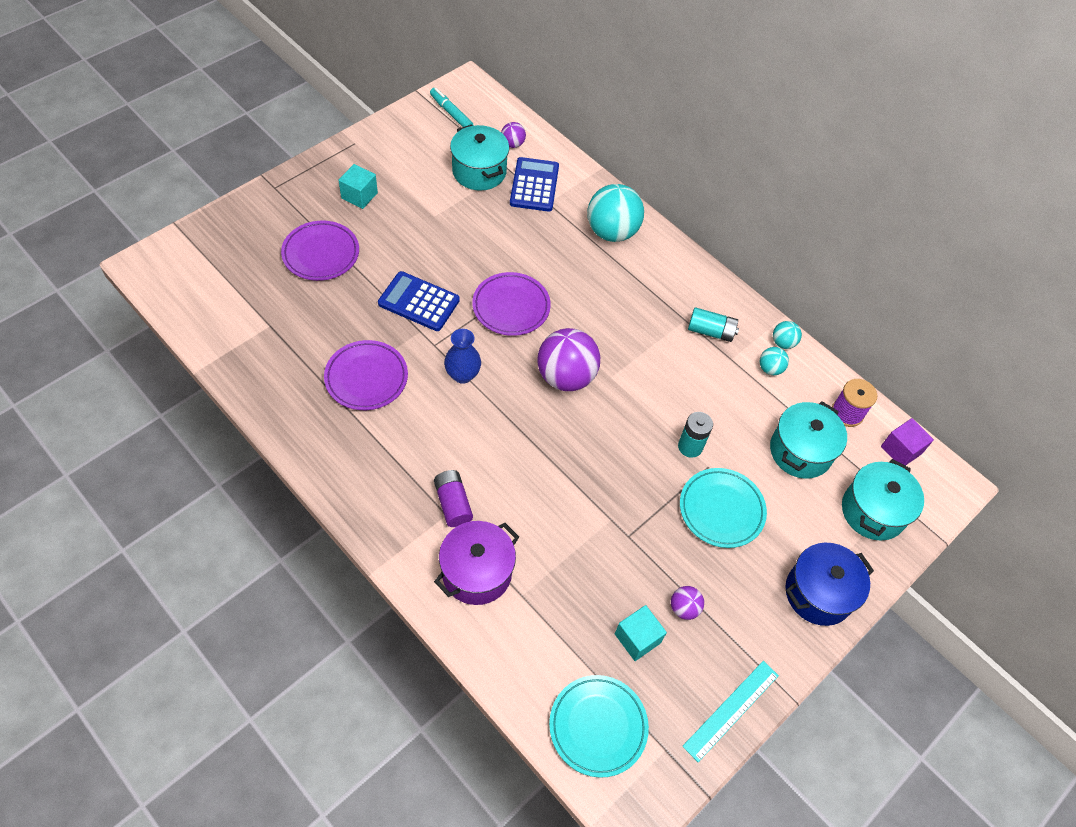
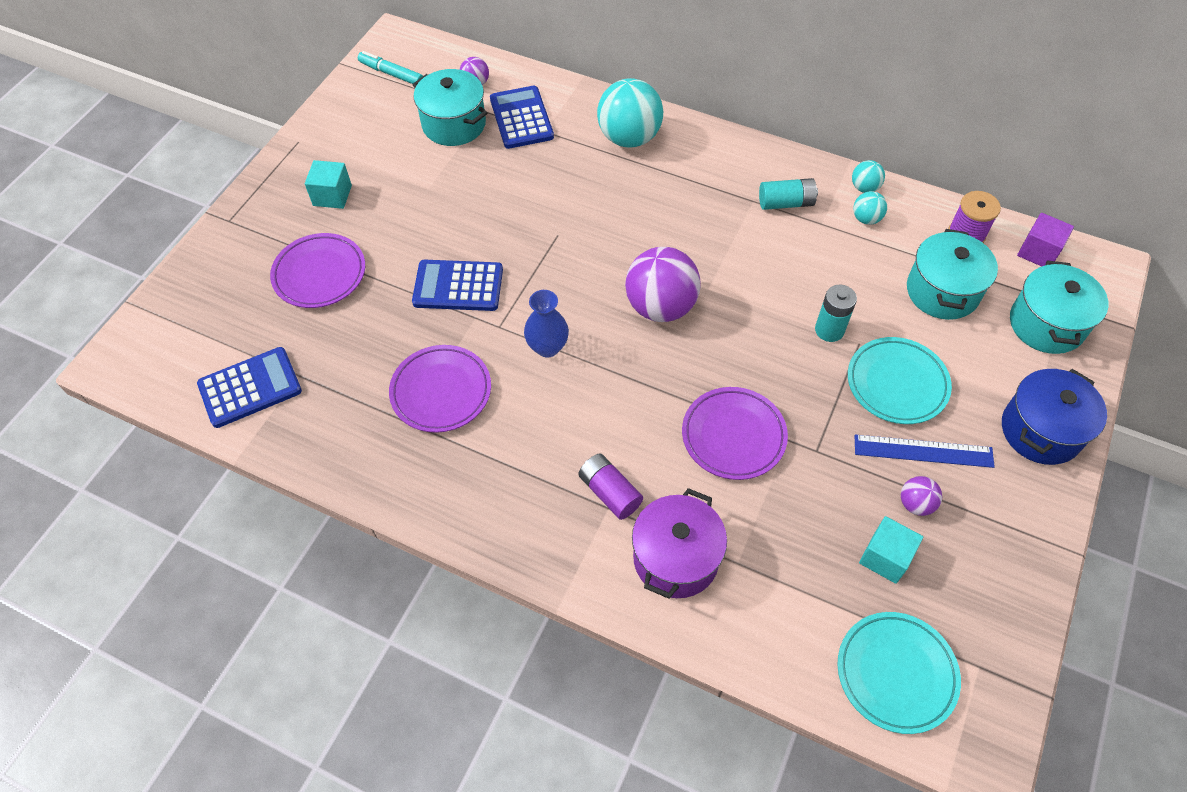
camera: 15 degrees left, 0 degrees up
(231, 321) = (250, 388): none -> blue calculator
(511, 307) = (563, 254): purple plate -> purple plate (733, 436)
(713, 570) = (923, 451): none -> blue ruler
(731, 710) = (1023, 593): turquoise ruler -> none

